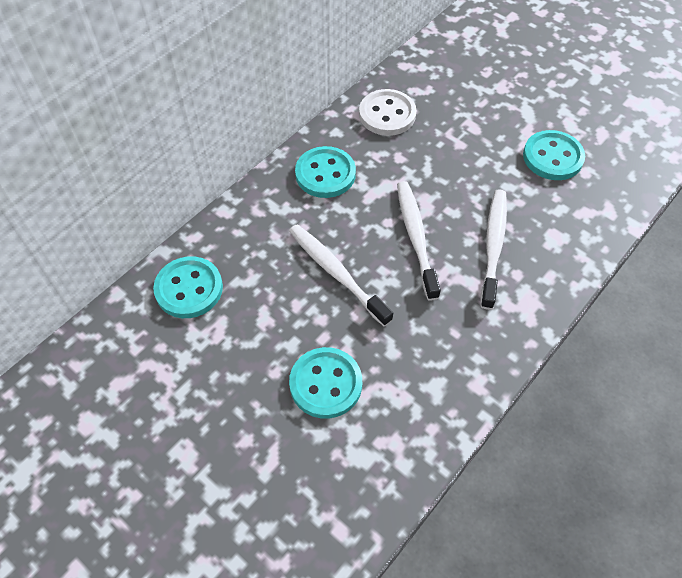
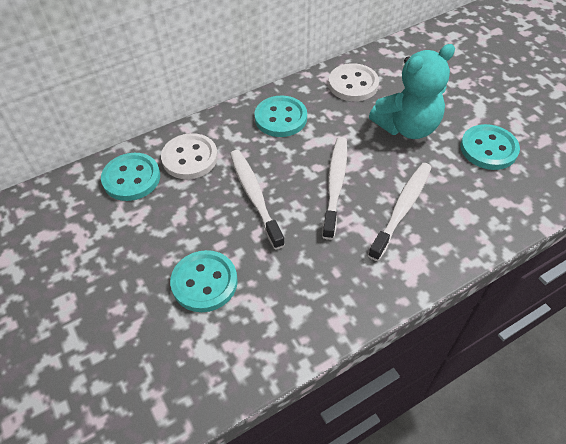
camera: 20 degrees right, 5 degrees down
(245, 247) = (190, 158): none -> white button
(463, 152) = (407, 127): none -> turquoise teddy bear

